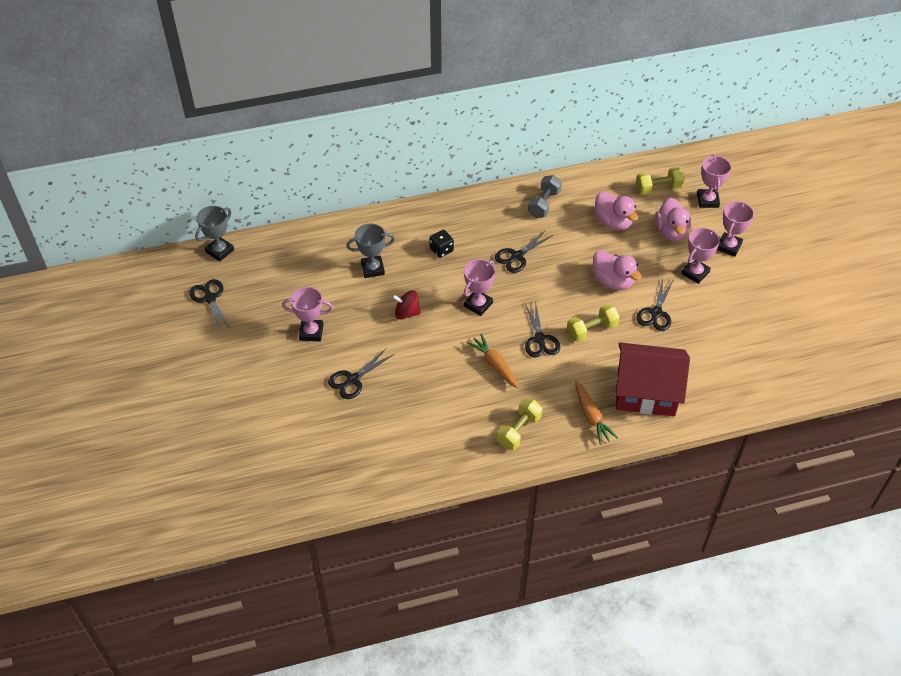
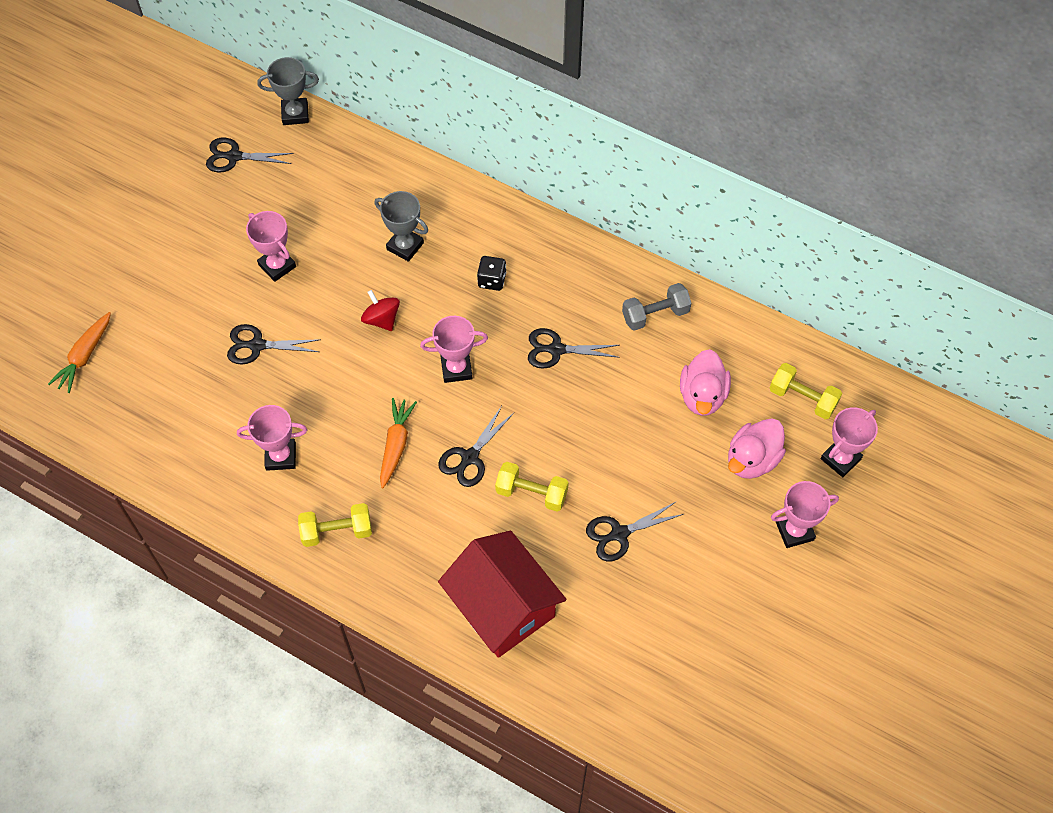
camera: 45 degrees right, 10 degrees up
(210, 298) = (234, 156): black scissors -> black scissors turned 105 degrees counterclockwise
(591, 417) = (419, 581): orange carrot -> orange carrot (84, 356)
(612, 281) = (619, 460): pink duck -> none
(695, 273) = (718, 528): pink trophy -> pink trophy (280, 456)

